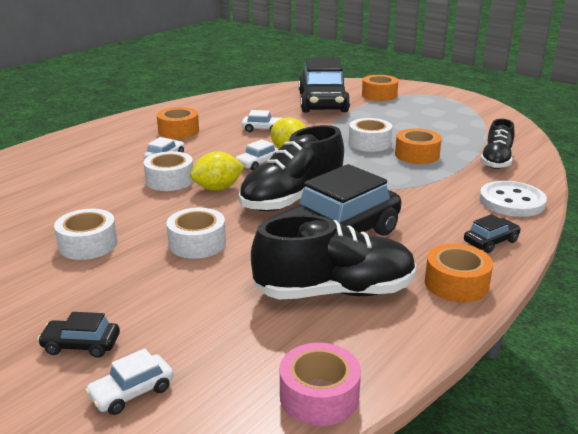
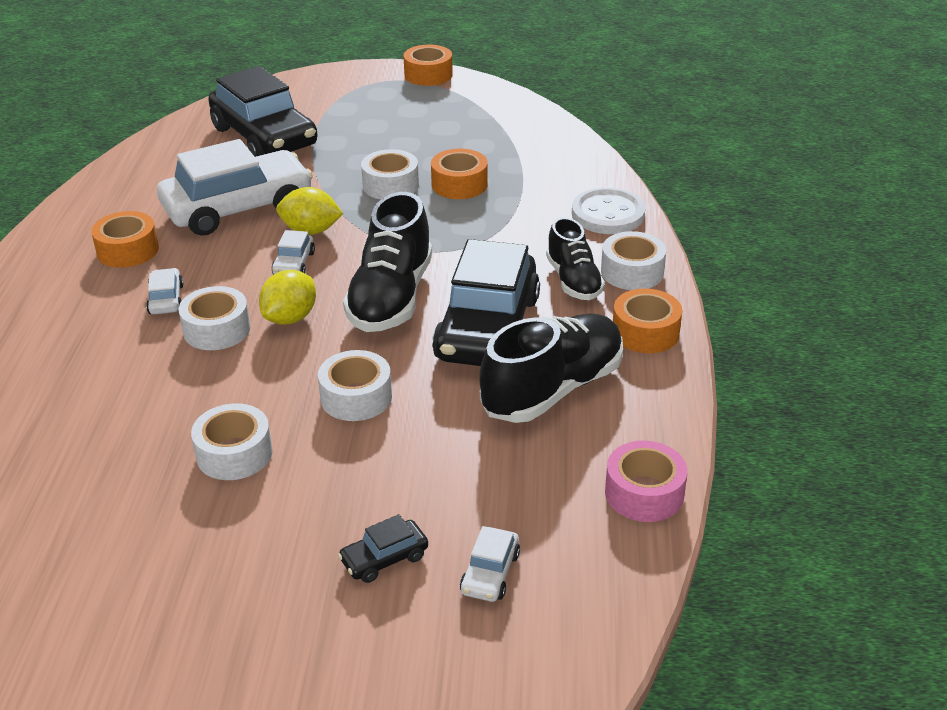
camera: 35 degrees left, 10 degrees up
(263, 129) = (238, 208): white car -> white car, size x2.43
(379, 95) = (321, 101): orange tape -> orange tape (428, 75)
(491, 241) = (632, 272): black car -> white tape
(496, 161) = (546, 164): black shoe -> black shoe (573, 281)

